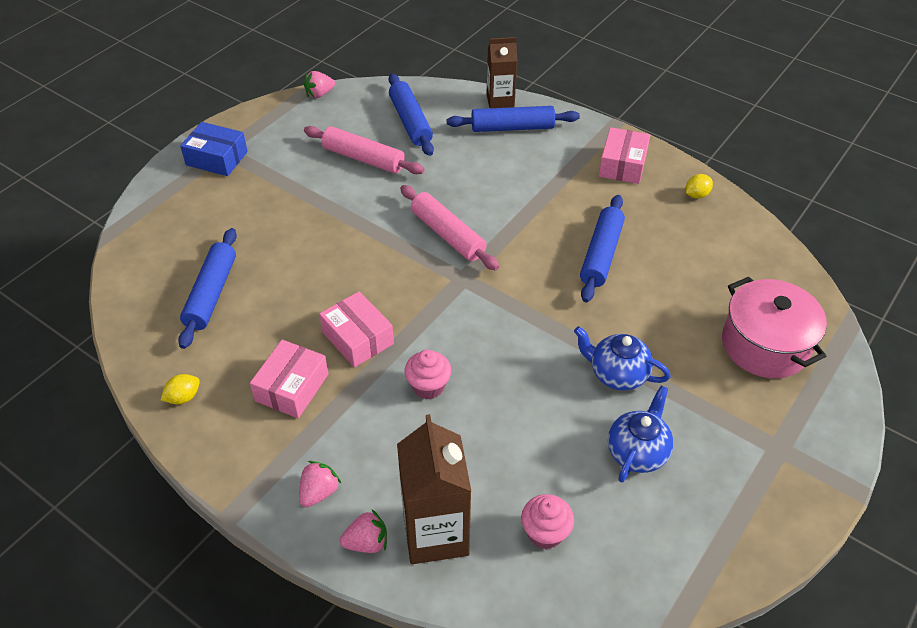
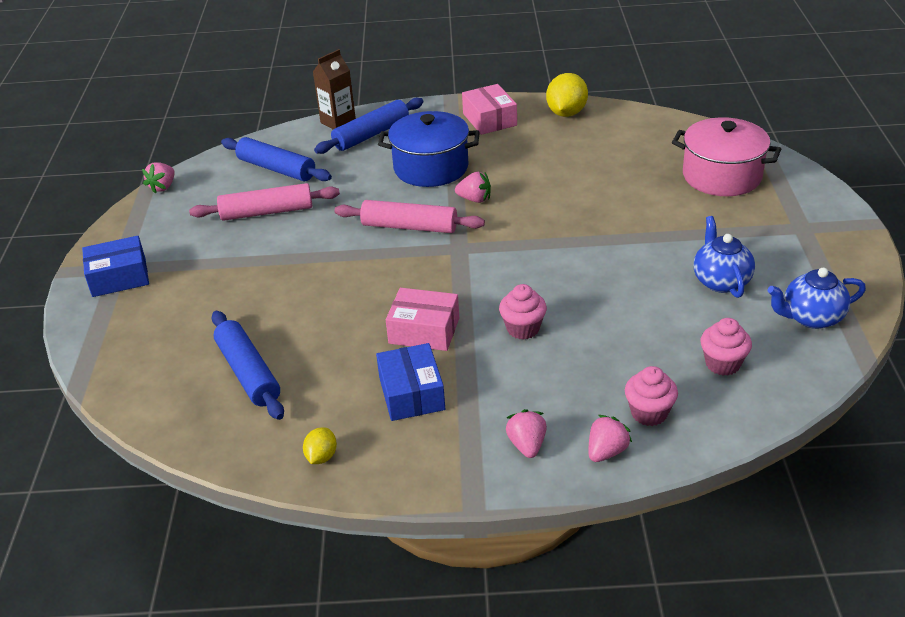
camera: 35 degrees left, 10 degrees down
(292, 387) = (412, 393): pink box -> blue box
(435, 533) = (649, 413): brown carton -> pink cupcake
(524, 187) = (431, 167): none -> blue pot
(524, 239) = (475, 199): none -> pink strawberry
(601, 255) = (545, 180): blue rolling pin -> none
(617, 374) = (649, 244): blue teapot -> blue teapot (811, 317)
(696, 195) = (566, 113): yellow lemon -> yellow lemon, size x1.85

